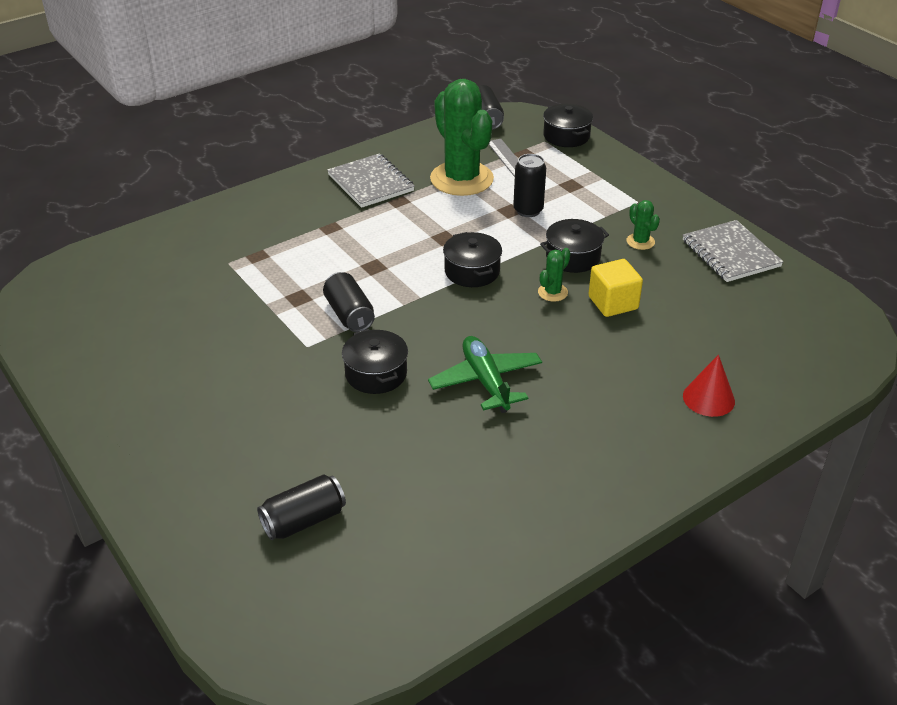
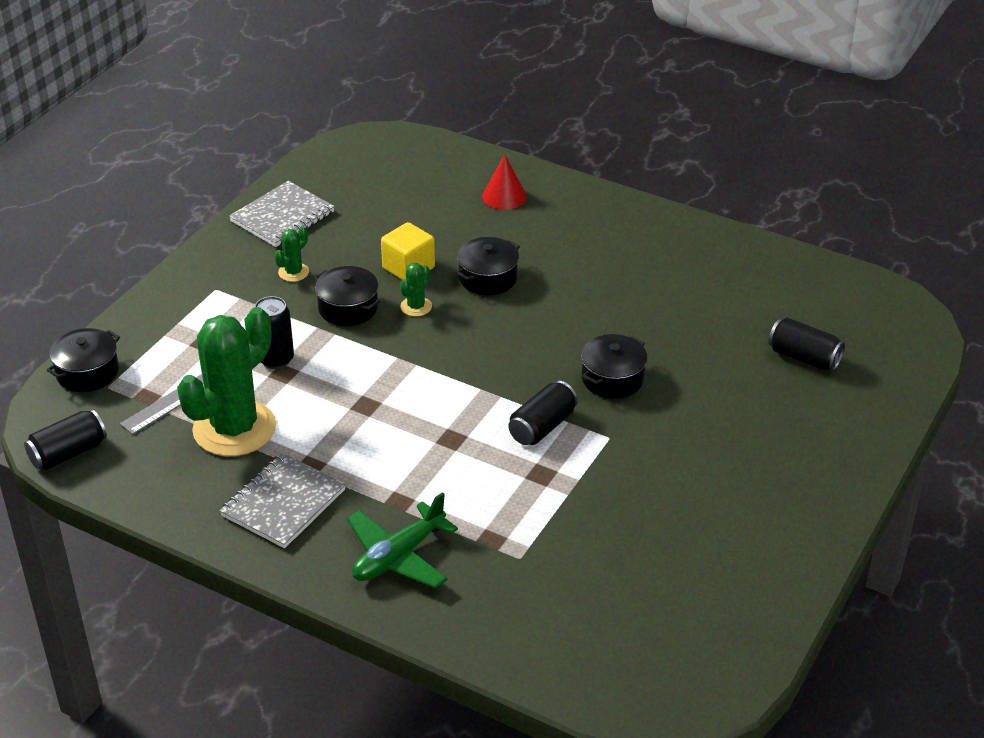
camera: 115 degrees left, 0 degrees up
(472, 271) = (415, 367): black pot -> black pot (488, 278)
(486, 381) = (572, 312): green plane -> green plane (398, 556)
(552, 292) = (416, 307): green cactus -> green cactus turned 75 degrees counterclockwise

